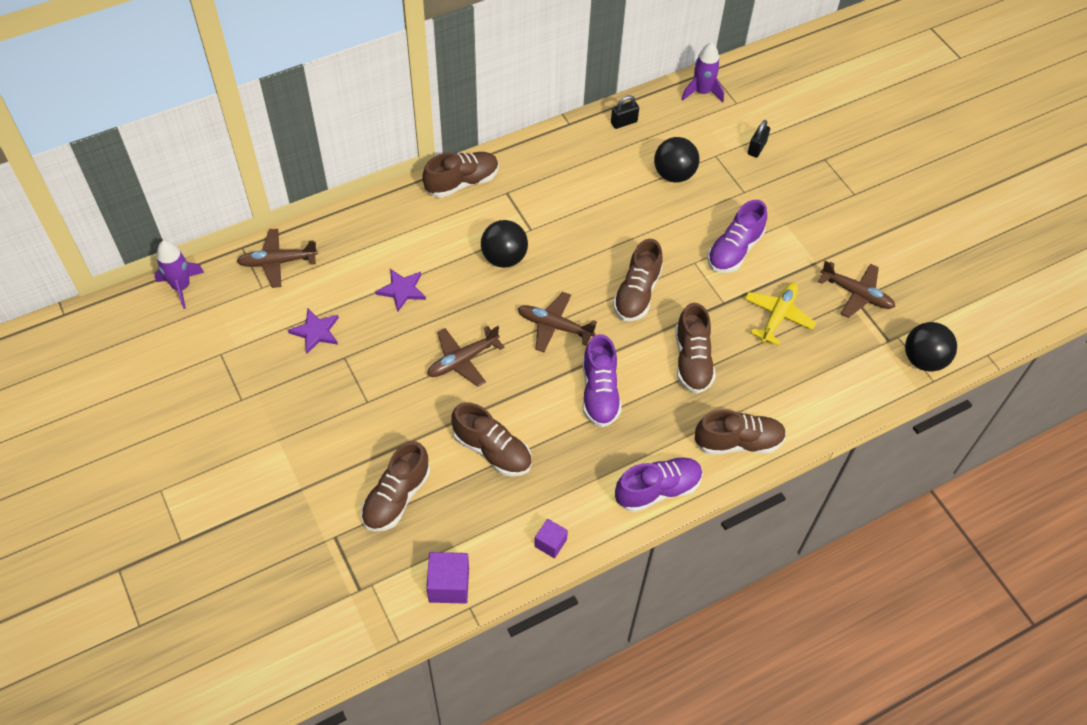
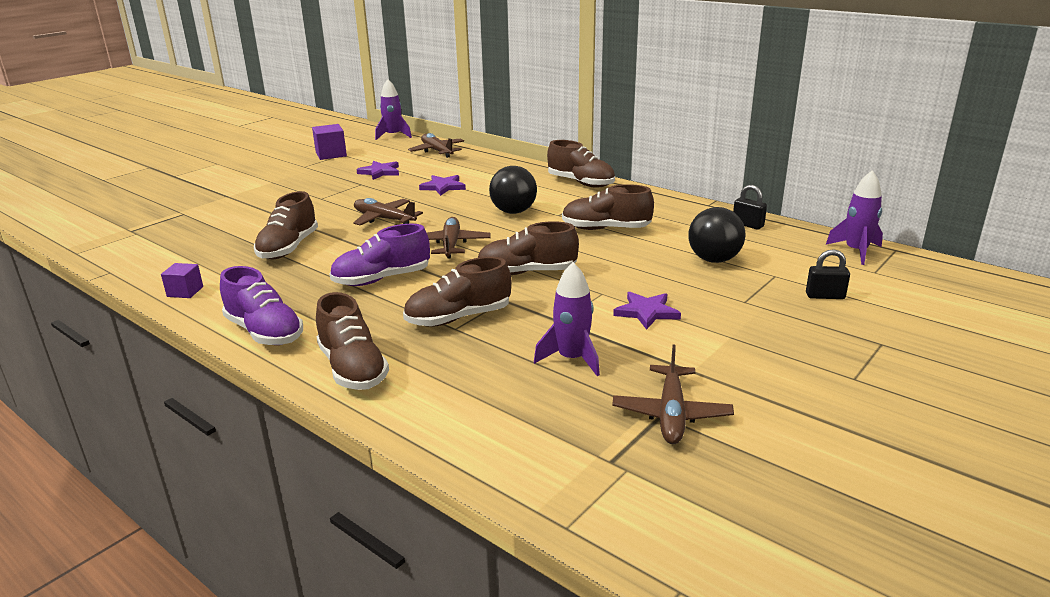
camera: 70 degrees right, 30 degrees down
(396, 497) = (226, 225): brown shoe -> brown shoe (606, 229)
(449, 585) = (135, 259): purple cube -> purple cube (331, 154)
(734, 250) = (646, 312): purple shoe -> purple star
(777, 316) = (572, 359): yellow plane -> purple rocket
(923, 359) = (602, 506): black ball -> none

